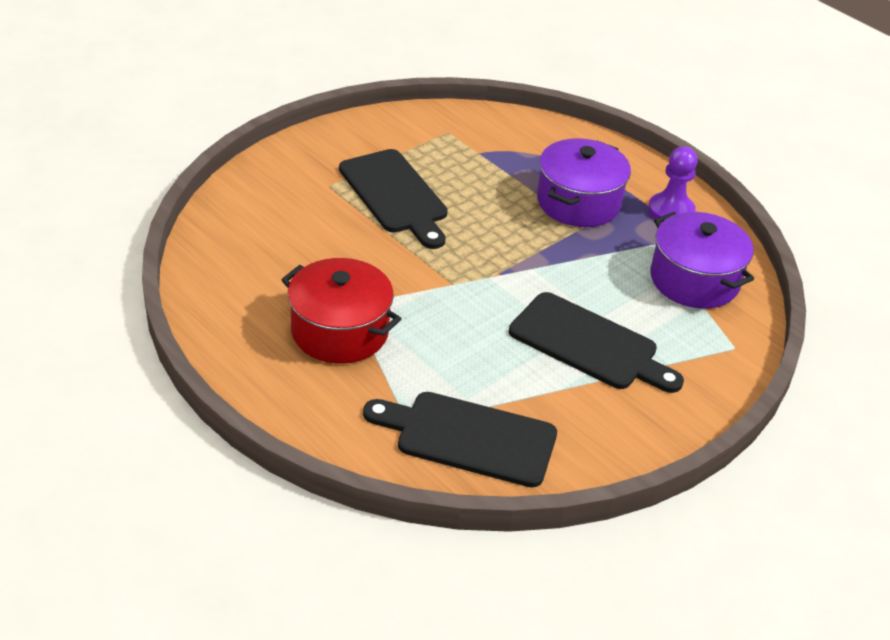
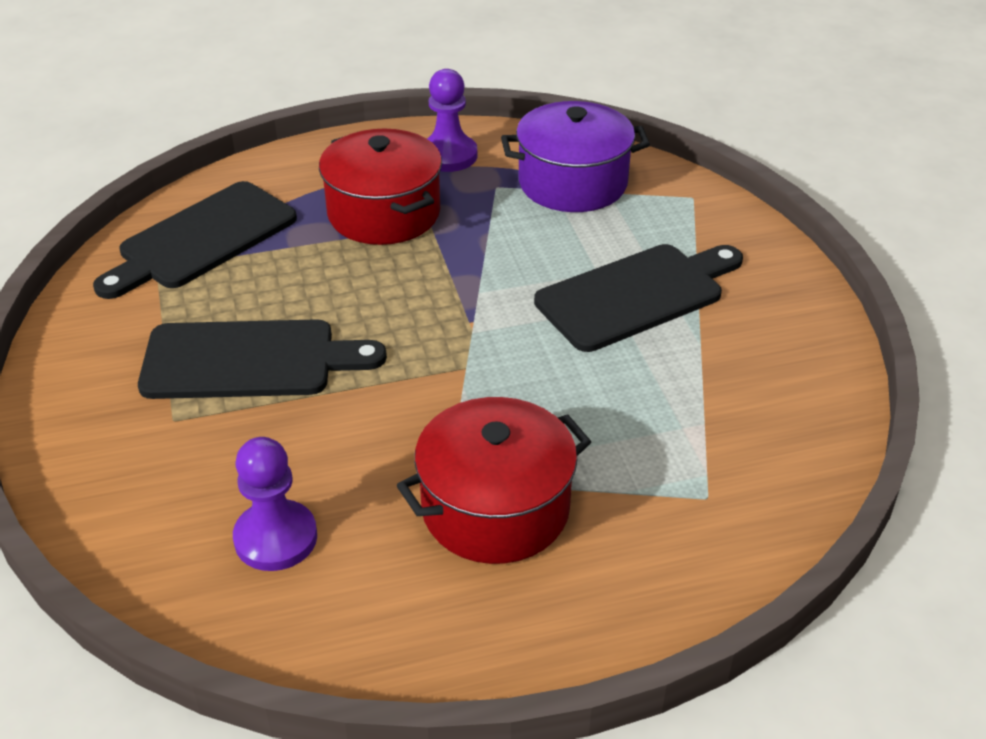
camera: 60 degrees left, 0 degrees up
(266, 253) = (276, 538): none -> purple pawn
(468, 437) = (751, 449): black cutting board -> black cutting board (201, 239)
(578, 202) = (384, 213): purple pot -> red pot

